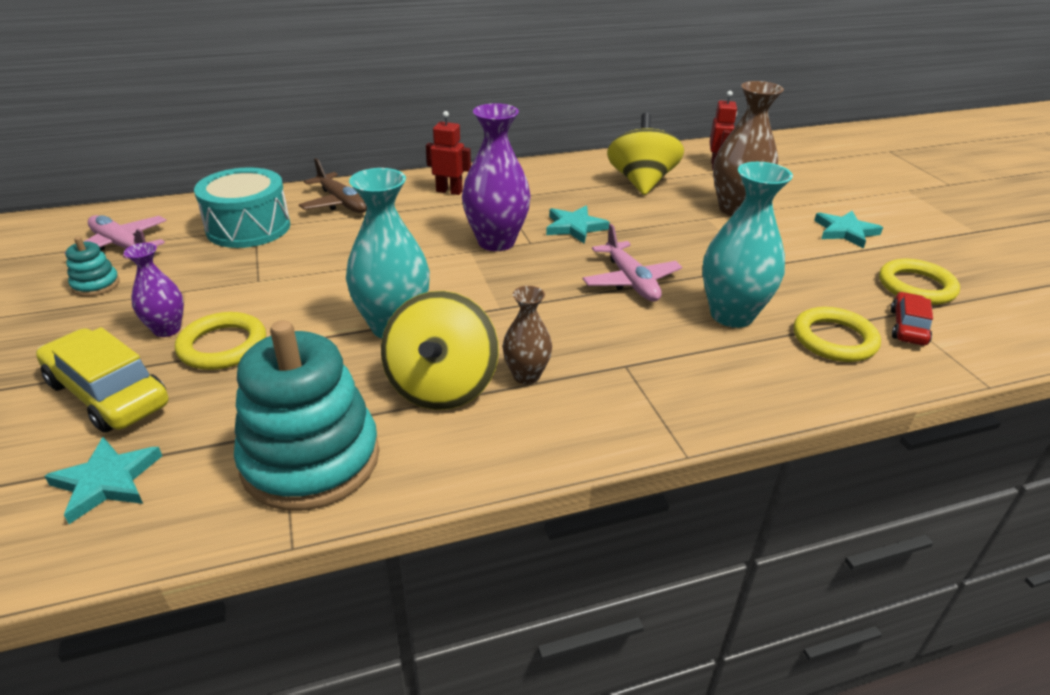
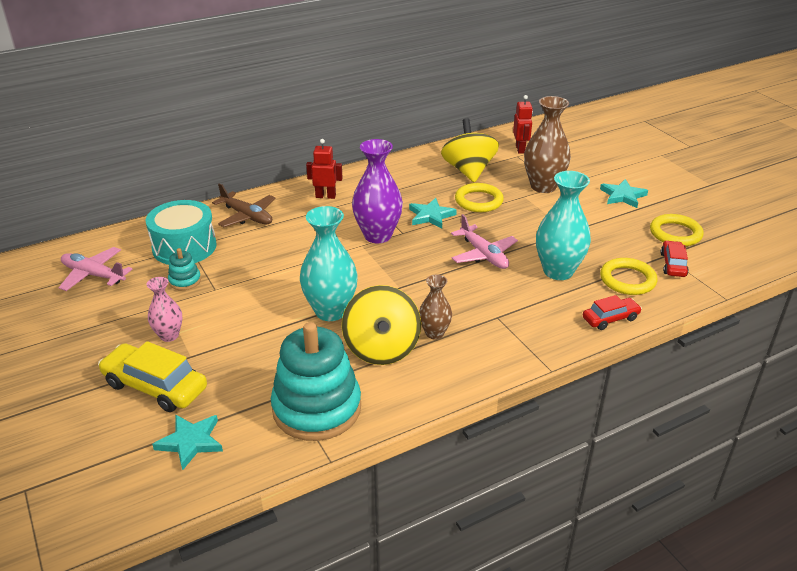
camera: 10 degrees left, 0 degrees up
(96, 285) = (94, 309): turquoise stacking toy -> turquoise stacking toy (185, 281)
(167, 329) = (169, 335): purple vase -> pink vase
(223, 346) = (216, 342): yellow ring -> yellow ring (478, 201)
(798, 391) = (610, 319): none -> red car

